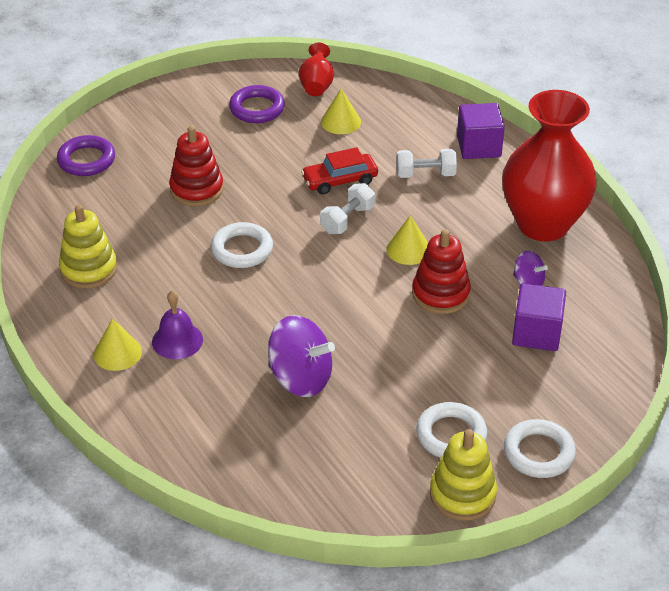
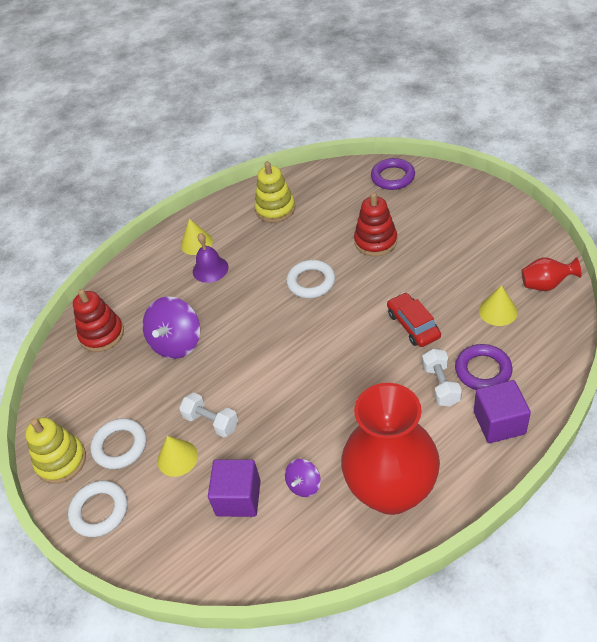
camera: 90 degrees right, 5 degrees up
(257, 108) = (494, 253): purple ring -> purple ring (483, 370)
(347, 220) = (361, 339): white dumbbell -> white dumbbell (211, 422)
(408, 249) = (332, 387): yellow cone -> yellow cone (177, 458)
(440, 294) = (279, 418): red stacking toy -> red stacking toy (102, 334)

